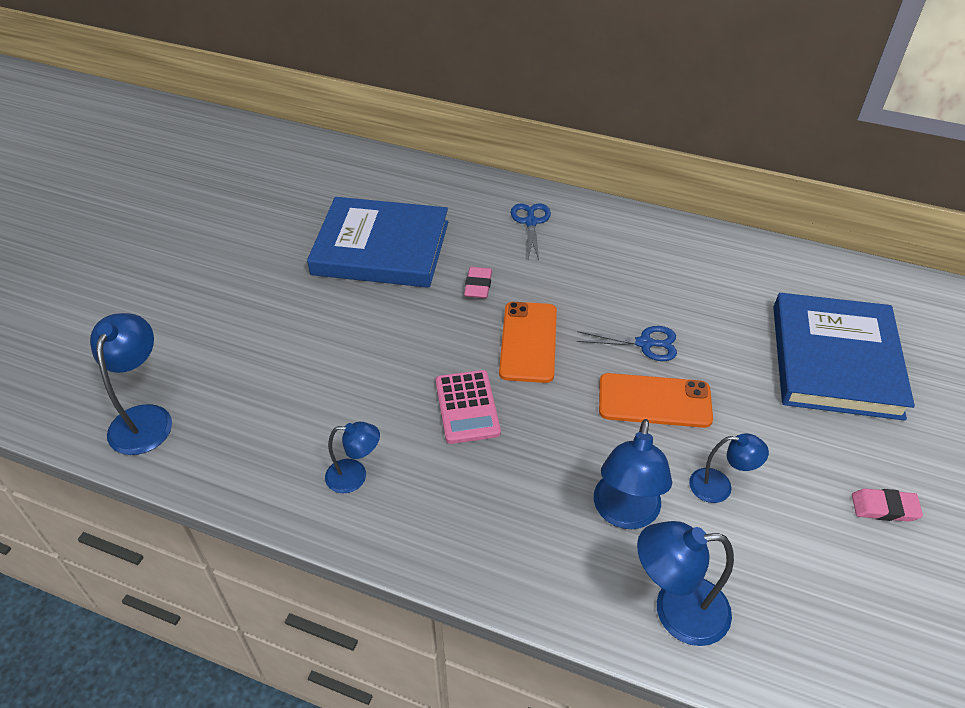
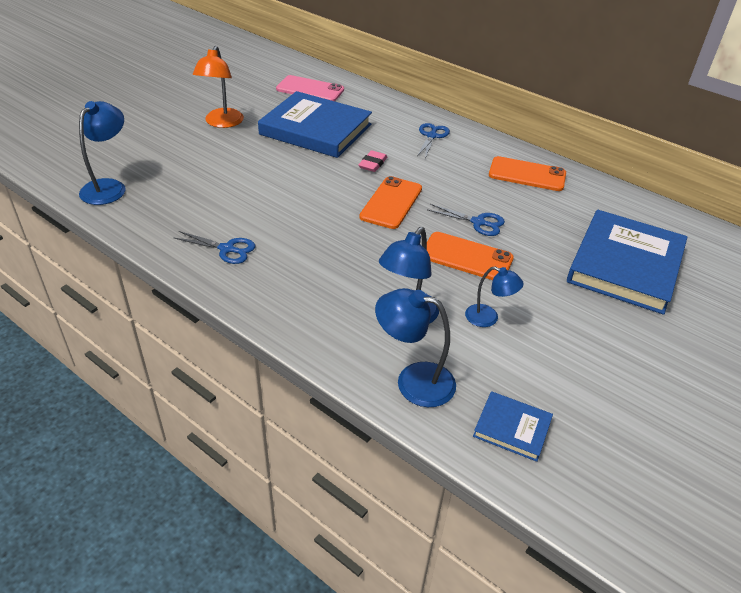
camera: 15 degrees right, 5 degrees down
(252, 268) = (222, 123): none -> orange lamp
(344, 184) = (310, 89): none -> pink phone
(355, 476) = (227, 249): blue lamp -> blue scissors
(467, 407) = (326, 229): pink calculator -> none
(669, 254) = (527, 174): none -> orange phone
(816, 642) = (512, 428): none -> blue book
(884, 508) = (615, 363): pink eraser -> none

